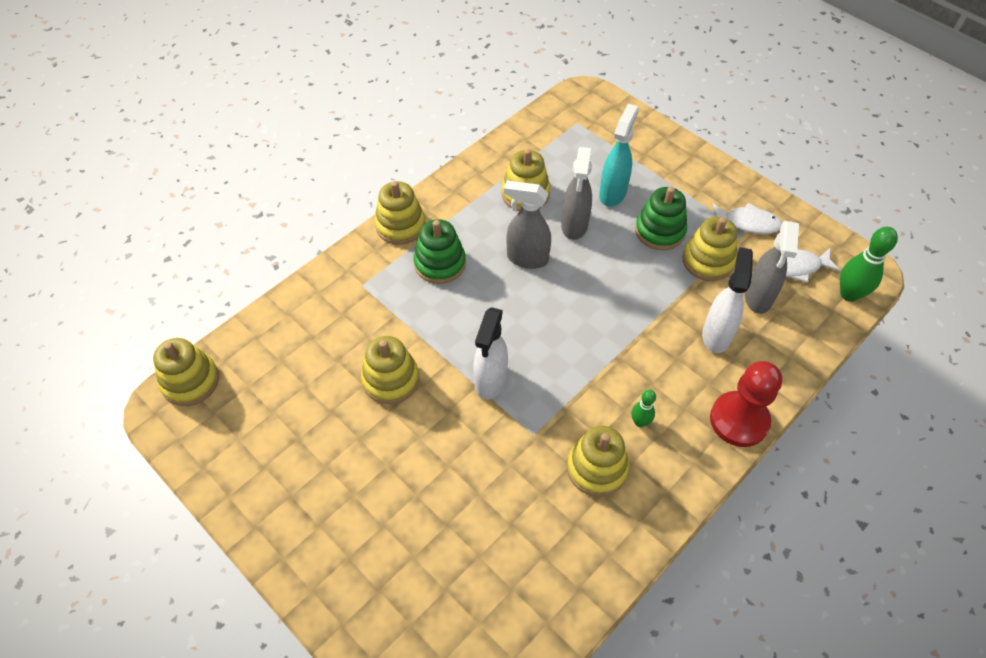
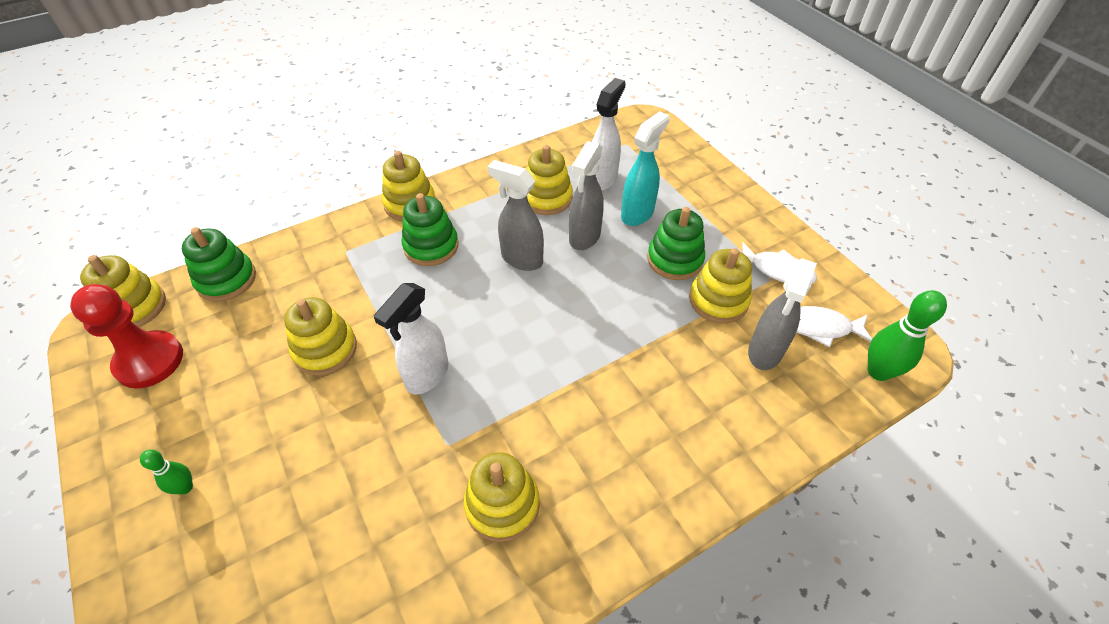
camera: 15 degrees right, 5 degrees down
(264, 336) = (226, 280): none -> green stacking toy
(640, 422) = (574, 462): green bowling pin -> green bowling pin (185, 487)
(716, 335) = (701, 382): white spray bottle -> white spray bottle (602, 179)
(739, 420) = (696, 489): red pawn -> red pawn (149, 361)

